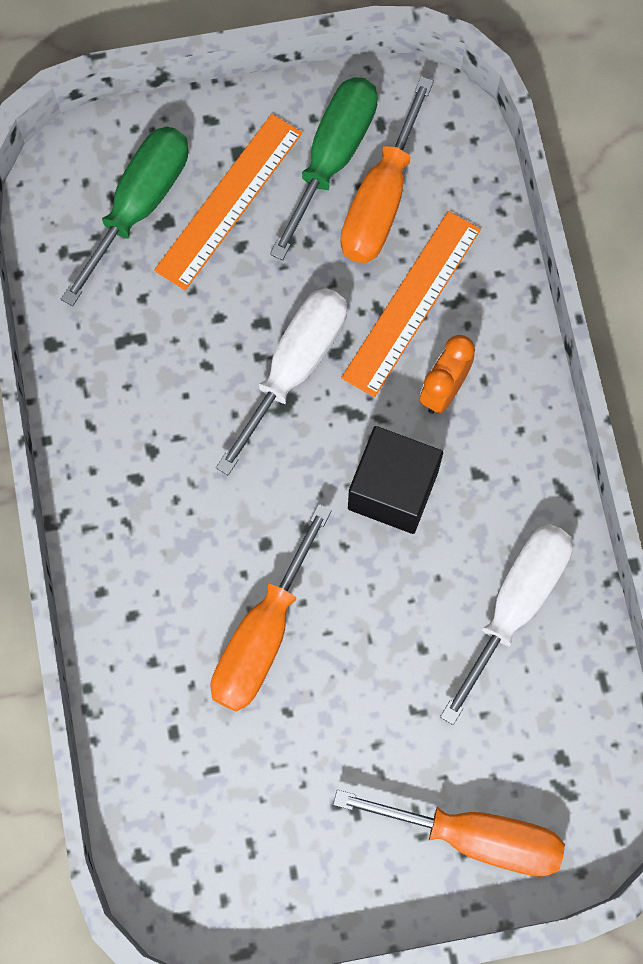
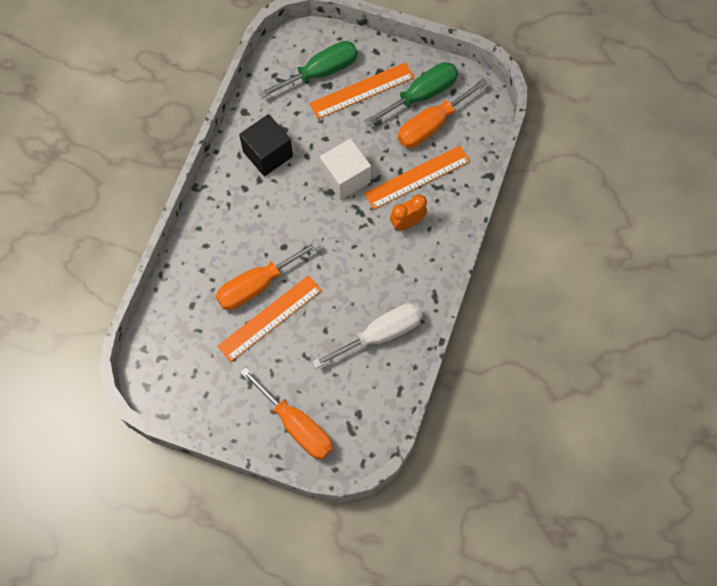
camera: 30 degrees right, 5 degrees down
(295, 367) = (345, 177): white screwdriver -> white cube
(319, 680) = (270, 318): none -> orange ruler
(393, 490) = (356, 254): black cube -> black cube (268, 154)

